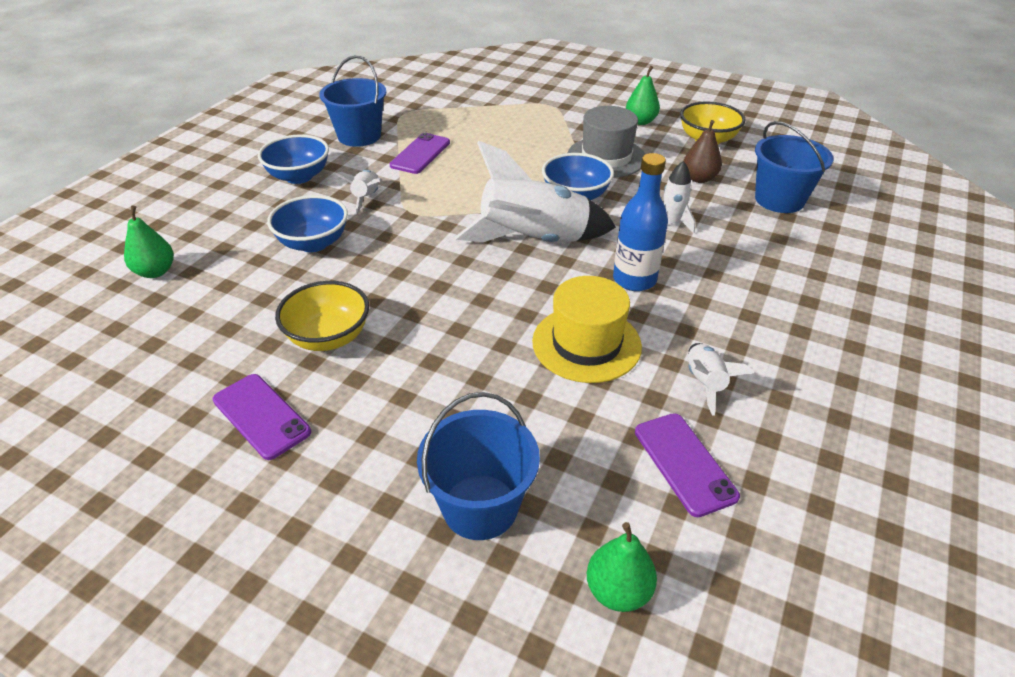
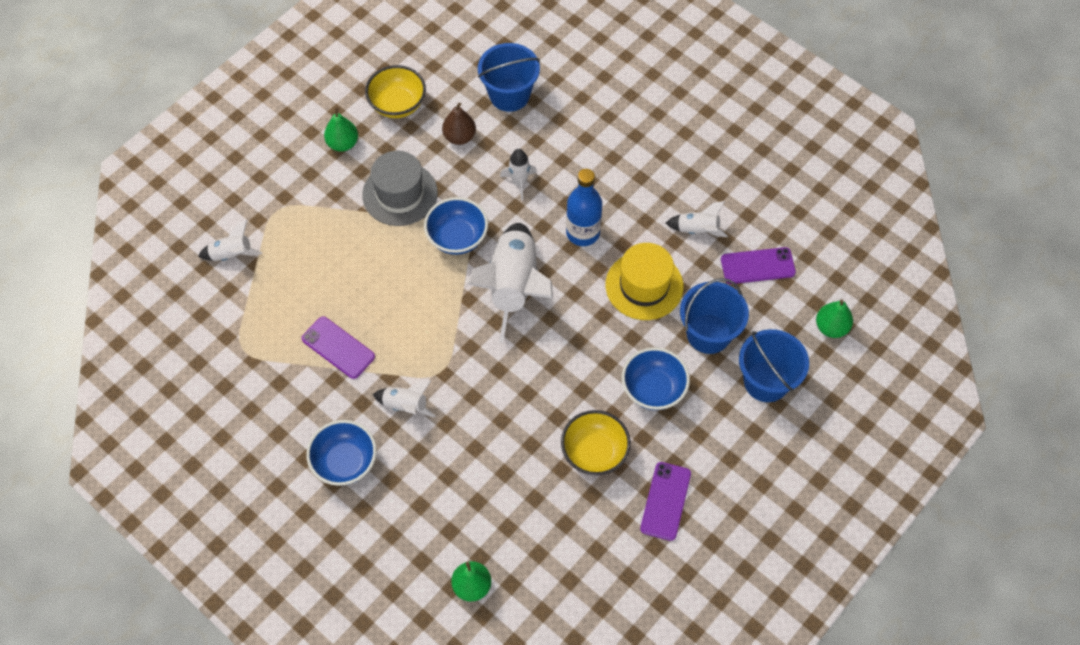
camera: 75 degrees left, 20 degrees up
(261, 416) = (665, 501): purple phone -> purple phone turned 45 degrees counterclockwise
(313, 243) = (466, 456): blue bowl -> blue bowl (653, 389)
(359, 136) = (279, 399): blue bucket -> blue bucket (708, 333)
(494, 94) = (232, 254): none -> white rocket

